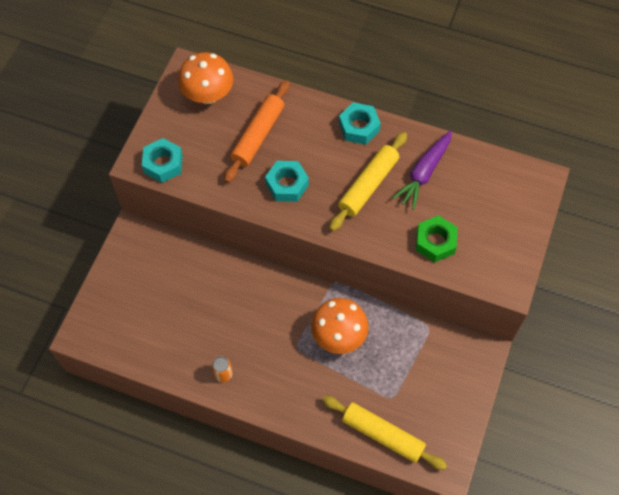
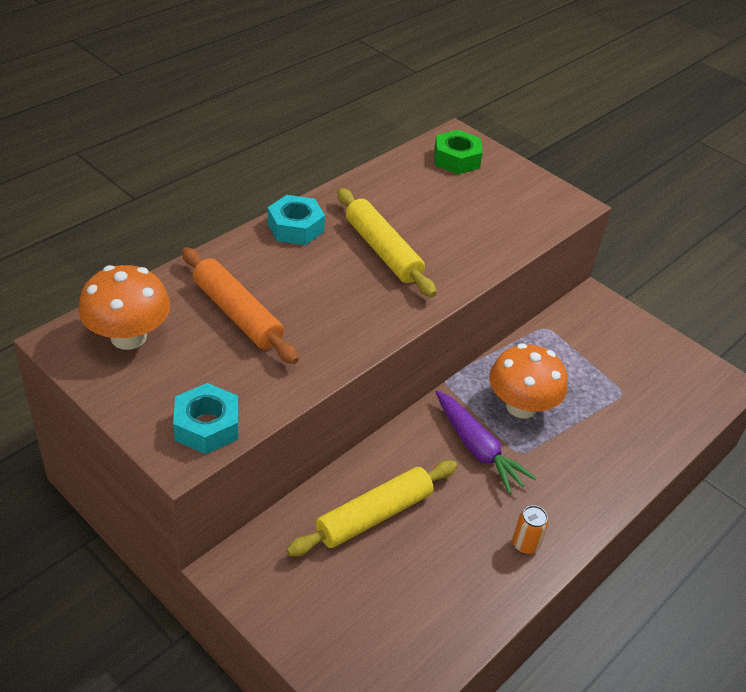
camera: 70 degrees left, 20 degrees down
(287, 185) = (333, 316): turquoise nut -> none
(382, 434) = (667, 419): yellow rolling pin -> yellow rolling pin (374, 515)
(424, 173) = (395, 205): purple carrot -> purple carrot (477, 448)
(435, 242) = (491, 231): green nut -> green nut (456, 159)

